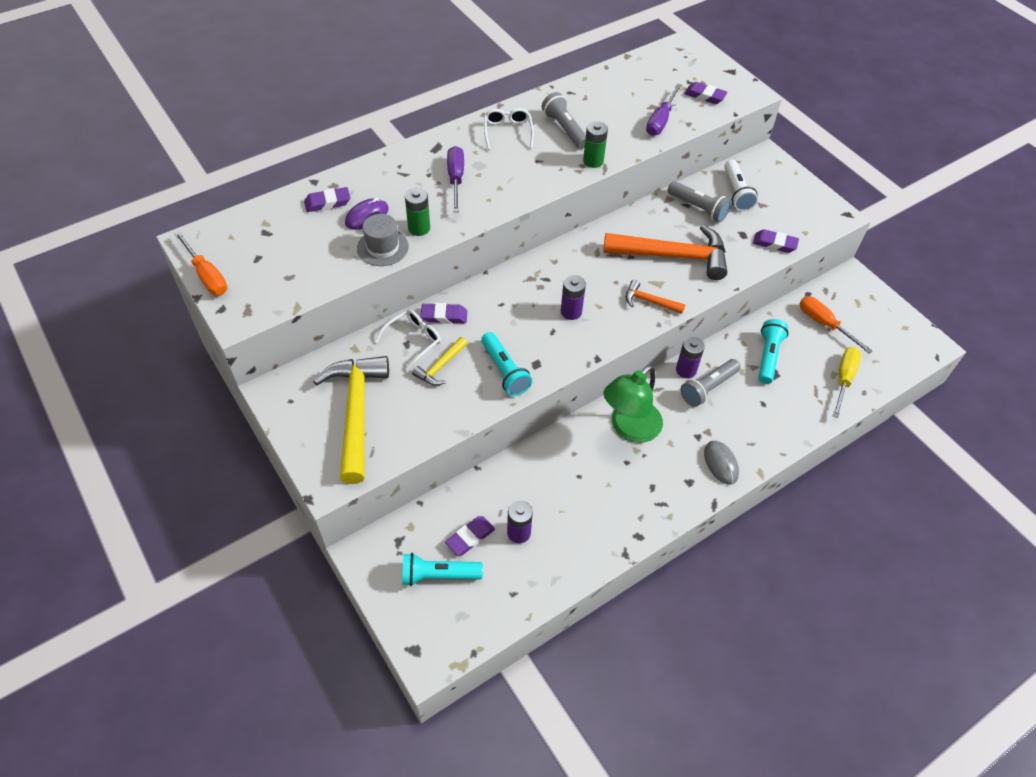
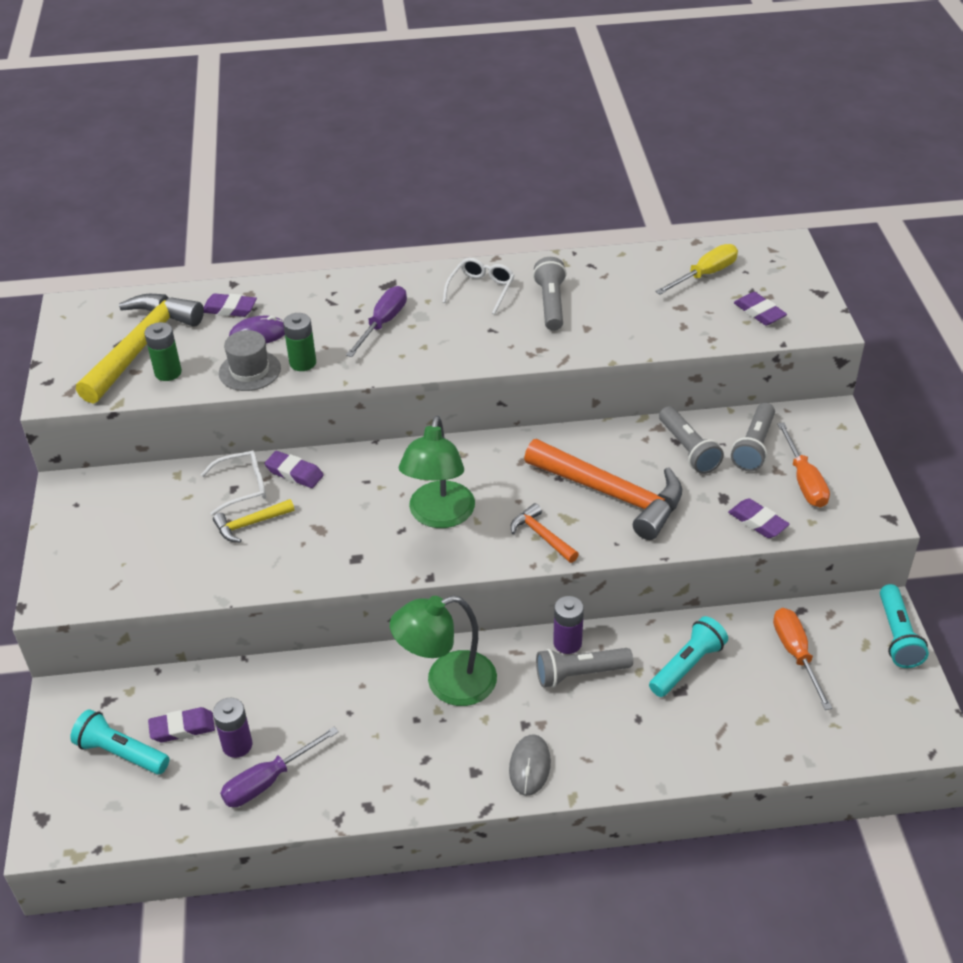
camera: 30 degrees right, 10 degrees down
(207, 275) = (59, 345): orange screwdriver -> orange screwdriver (804, 481)
(356, 413) = (129, 540): yellow hammer -> yellow hammer (141, 347)
(504, 371) = (315, 553): turquoise flashlight -> turquoise flashlight (897, 636)
(571, 312) = (439, 516): purple battery -> green lamp
(593, 161) = (556, 348): green battery -> green battery (168, 372)
(661, 120) = (678, 326): purple screwdriver -> purple screwdriver (268, 781)
(736, 193) = (753, 446): white flashlight -> grey flashlight
(843, 379) = (771, 730): yellow screwdriver -> yellow screwdriver (705, 274)

